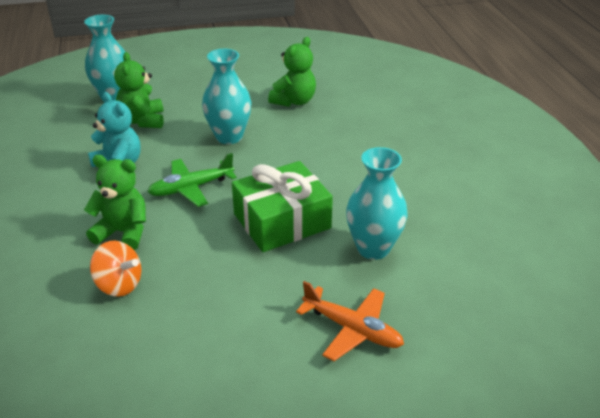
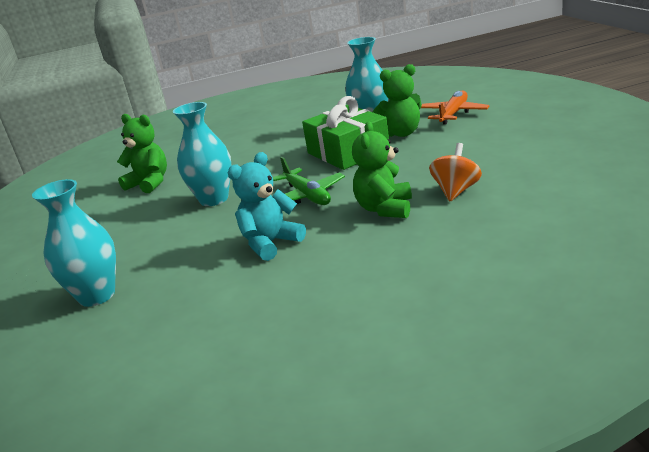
camera: 90 degrees left, 10 degrees down
(143, 121) = (168, 256): green teddy bear -> green teddy bear (401, 133)

